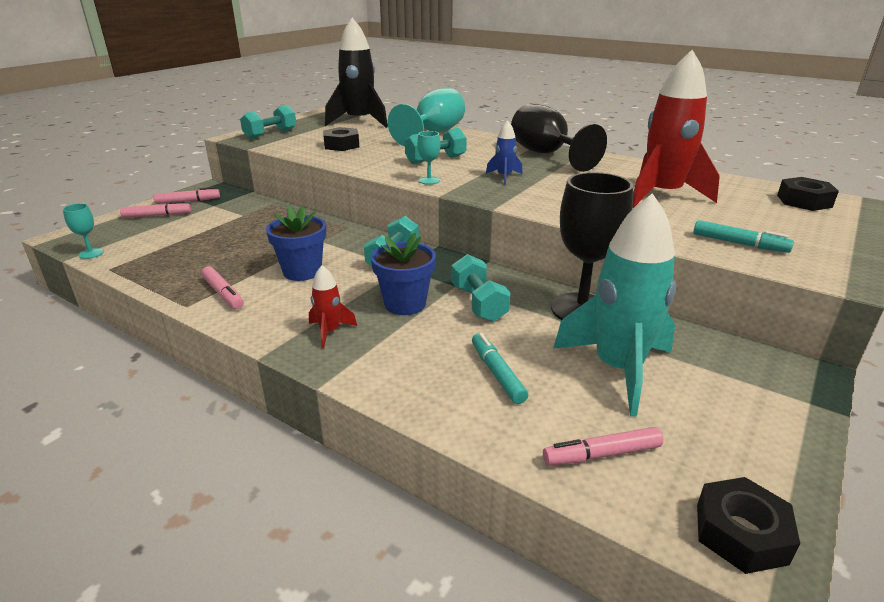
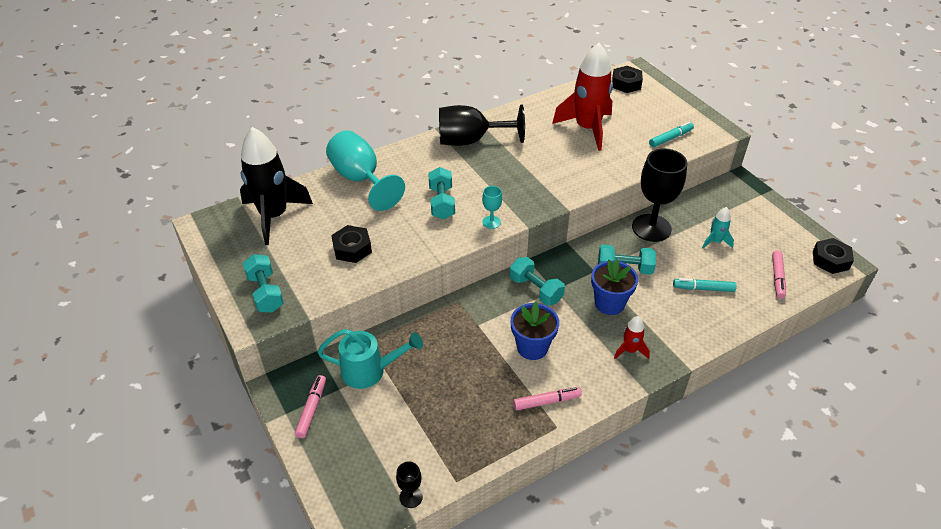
camera: 65 degrees left, 15 degrees up
(91, 253) = (411, 497): turquoise goblet -> black goblet
(157, 215) = (338, 439): pink marker -> none
(237, 211) = (369, 371): none -> turquoise watering can
(504, 177) = (508, 181): blue rocket -> none
(618, 369) = (715, 241): turquoise rocket -> turquoise rocket, size x0.45

